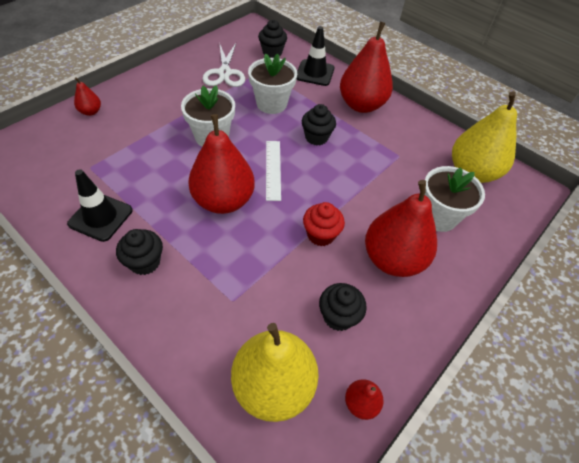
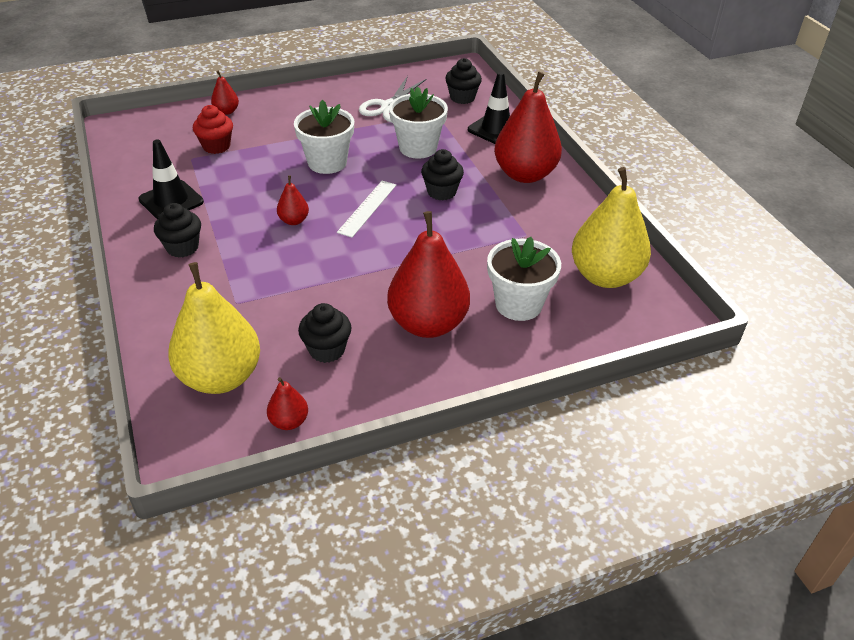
camera: 30 degrees right, 10 degrees down
(223, 201) = (294, 221): red pear -> red pear, size x0.45
(321, 235) = (368, 279): red cupcake -> red cupcake (216, 146)

